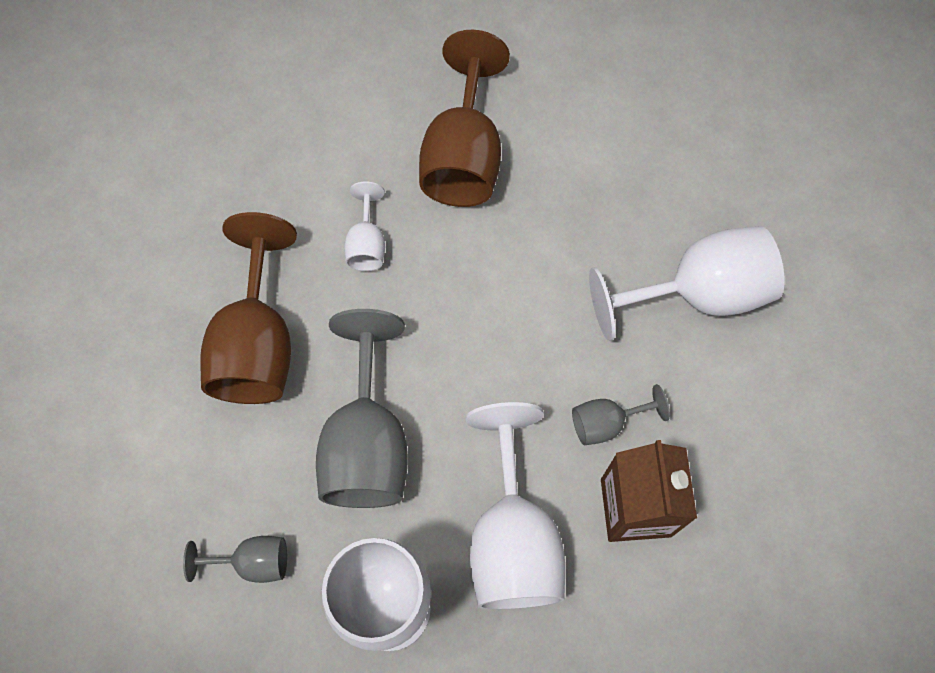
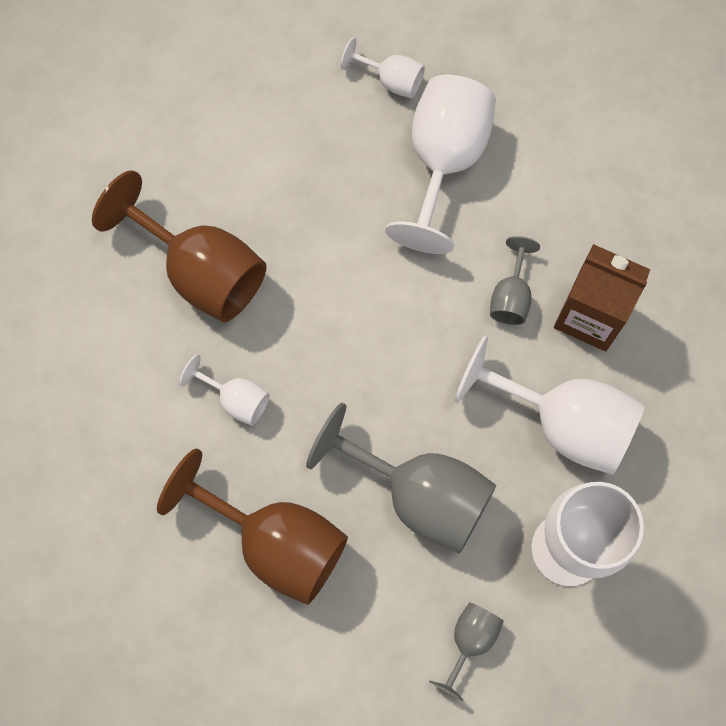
camera: 60 degrees left, 5 degrees up
(743, 209) = (391, 80): none -> white goblet

